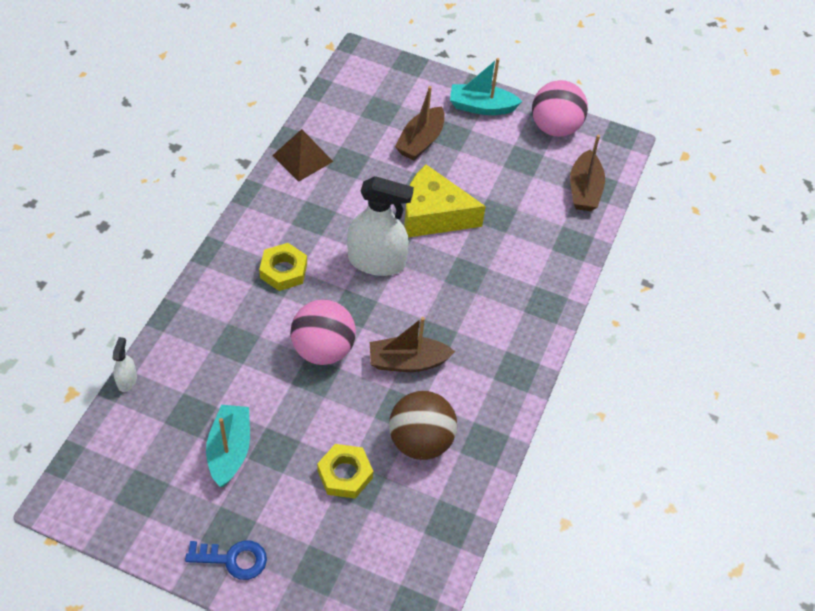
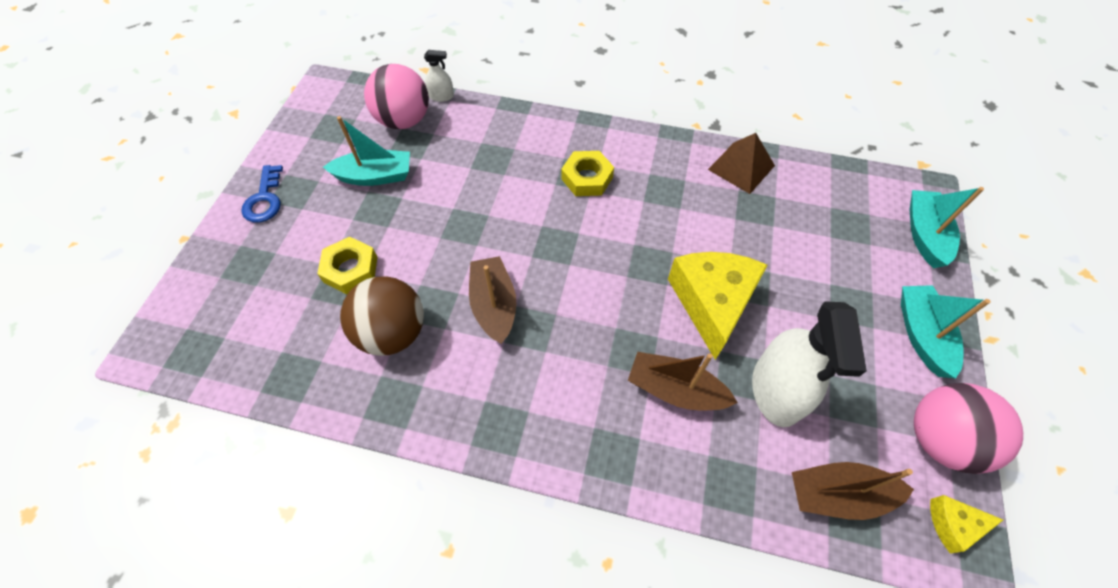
camera: 85 degrees right, 5 degrees up
(323, 349) = (497, 227): pink ball -> pink ball (404, 120)
(376, 261) = (623, 255): white spray bottle -> white spray bottle (776, 390)
(399, 72) = (924, 234): none -> turquoise boat
(420, 141) = (823, 273): brown boat -> brown boat (675, 390)
(607, 142) = (953, 525): none -> yellow cheese

